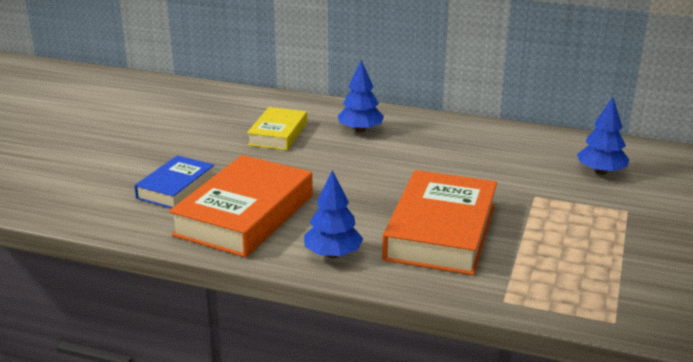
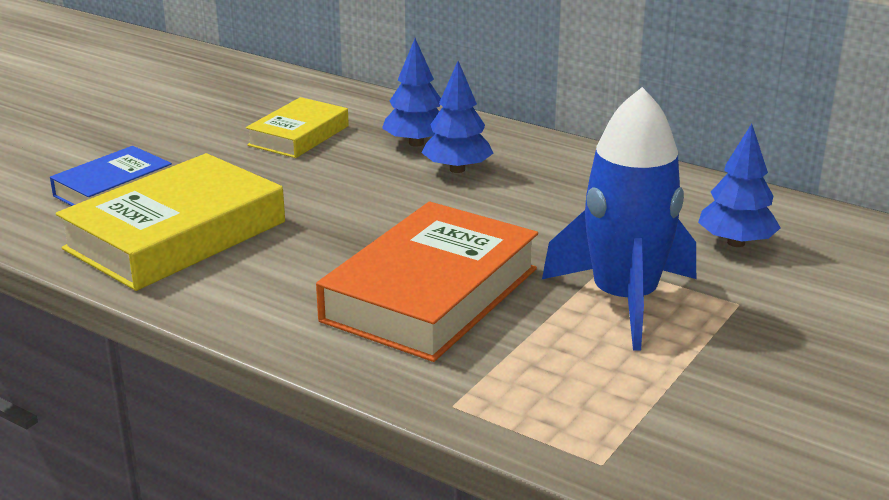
camera: 15 degrees right, 0 degrees up
(245, 215) = (176, 235): orange book -> yellow book
(333, 254) = (255, 304): blue tree -> blue tree (457, 169)
(560, 218) = (624, 300): none -> blue rocket

